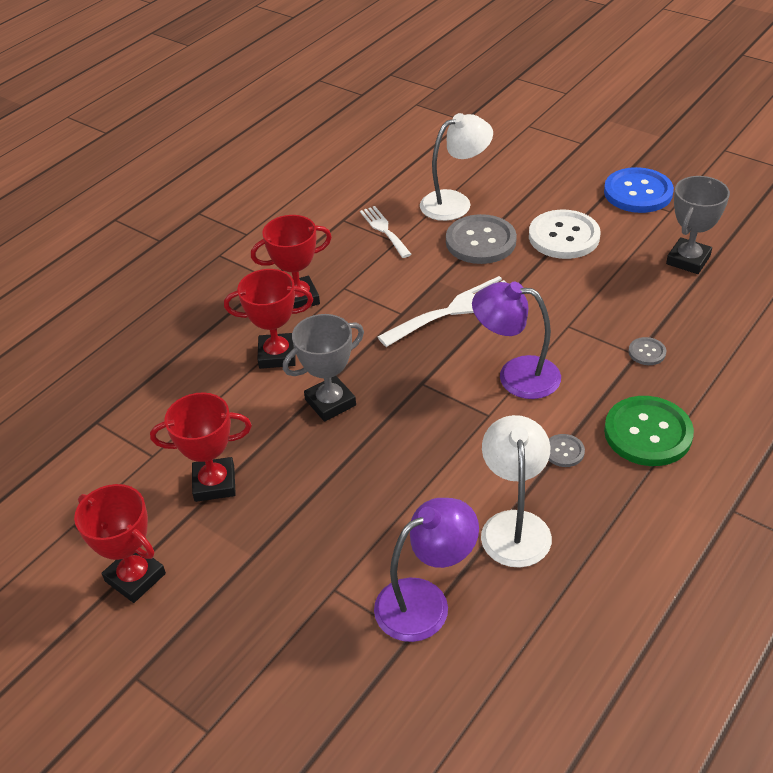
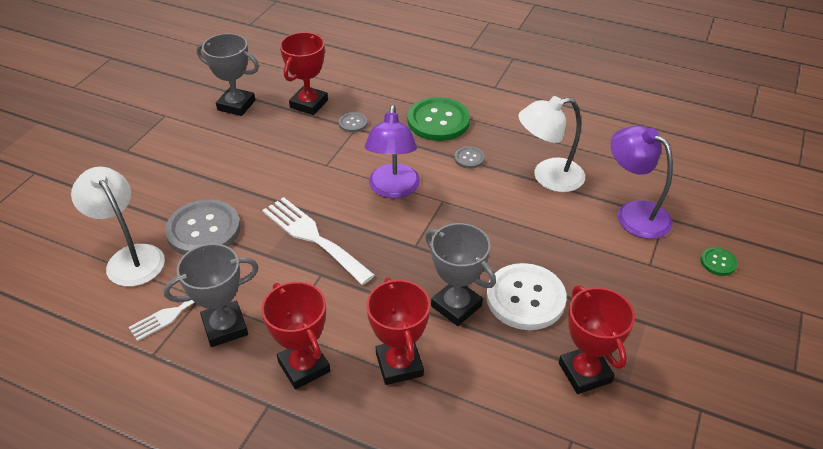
camera: 105 degrees left, 0 degrees up
(135, 577) = (711, 404): red trophy -> red trophy (309, 104)
(314, 667) = (718, 262): none -> green button
(357, 256) = (225, 327): none -> grey trophy
(564, 236) = (199, 175): white button -> white button (525, 298)
(638, 192) = (133, 133): blue button -> none

